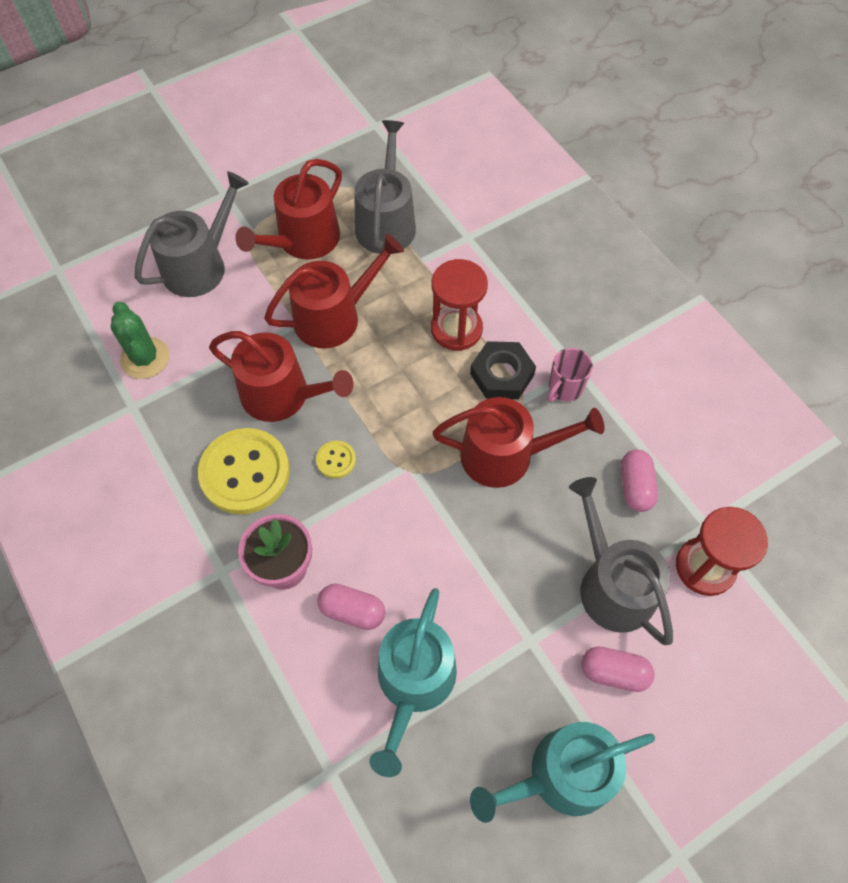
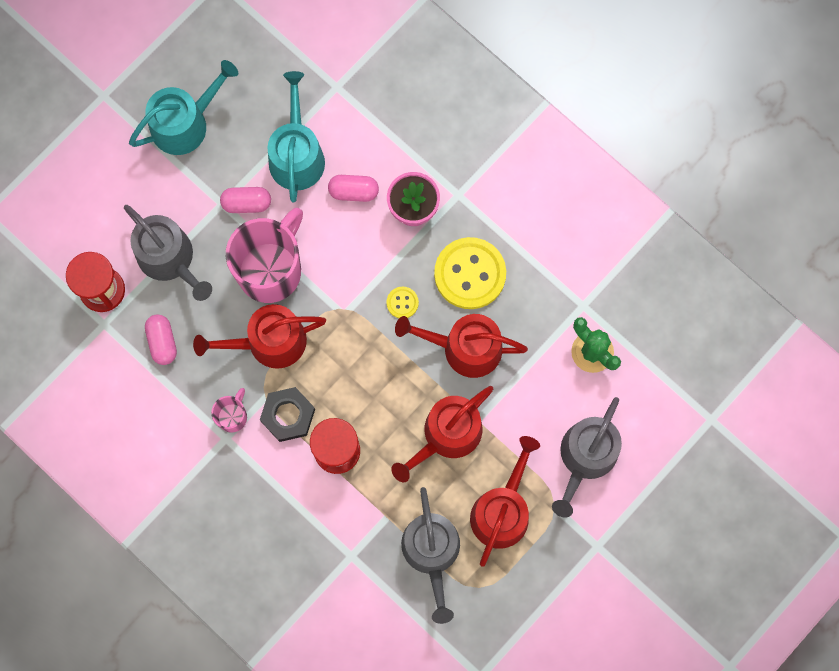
camera: 165 degrees right, 15 degrees up
(484, 538) = (271, 269): none -> pink mug
(614, 672) = (160, 197): pink capsule -> pink capsule (246, 203)

